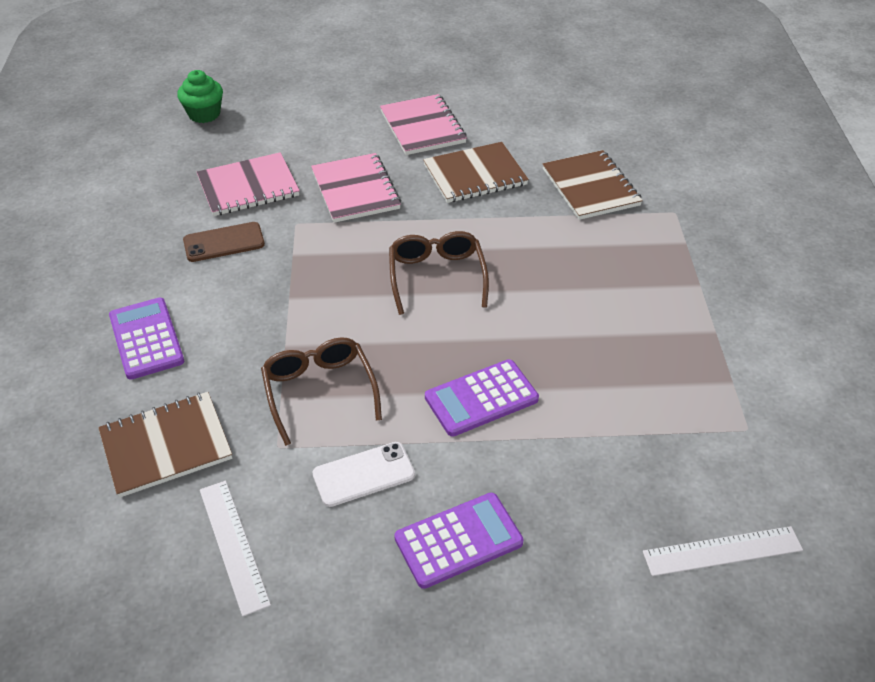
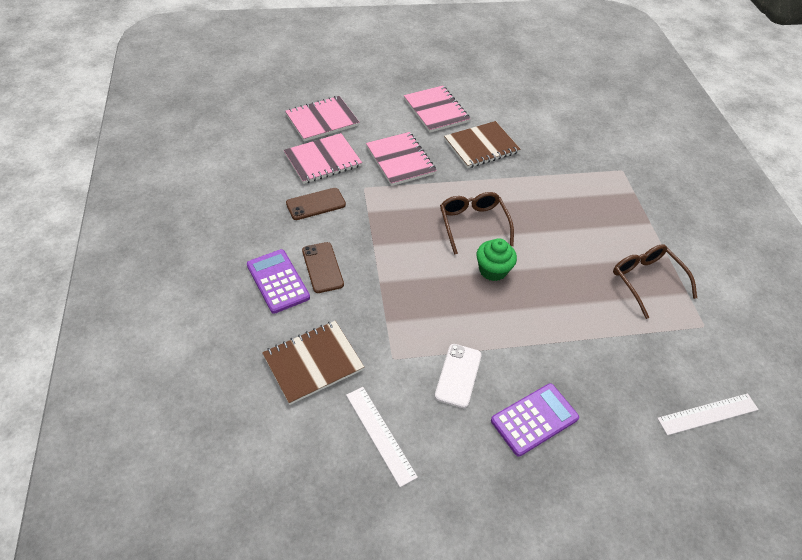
camera: 10 degrees left, 5 degrees up
(204, 114) = (276, 104): green cupcake -> green cupcake (492, 270)
(211, 324) = (322, 267): none -> brown phone
(261, 136) = (322, 120): none -> pink notebook
(319, 392) = (412, 316): brown glasses -> brown glasses (647, 281)
(363, 474) = (458, 375): white phone -> white phone turned 45 degrees counterclockwise
(481, 398) = (525, 314): purple calculator -> none
(590, 187) = (562, 153): brown notebook -> none

